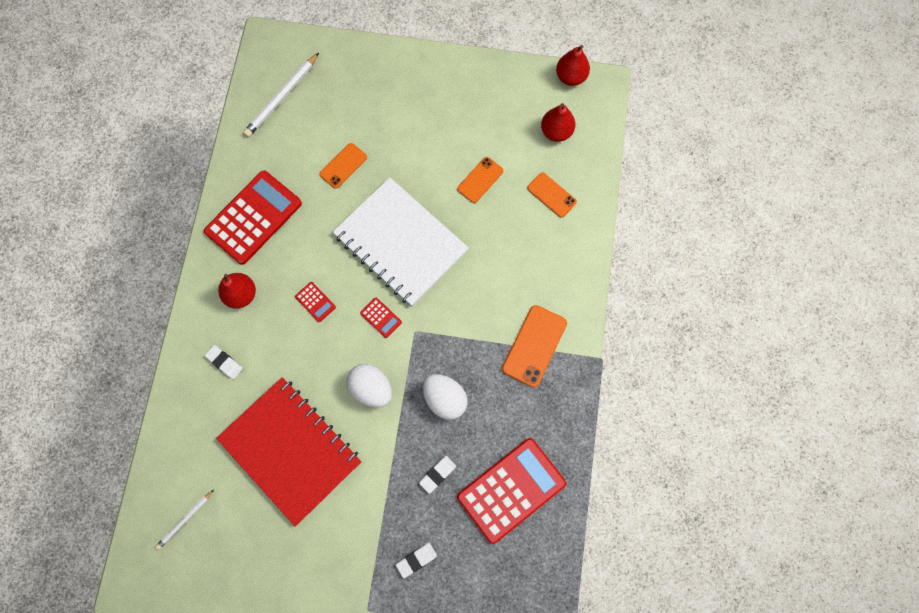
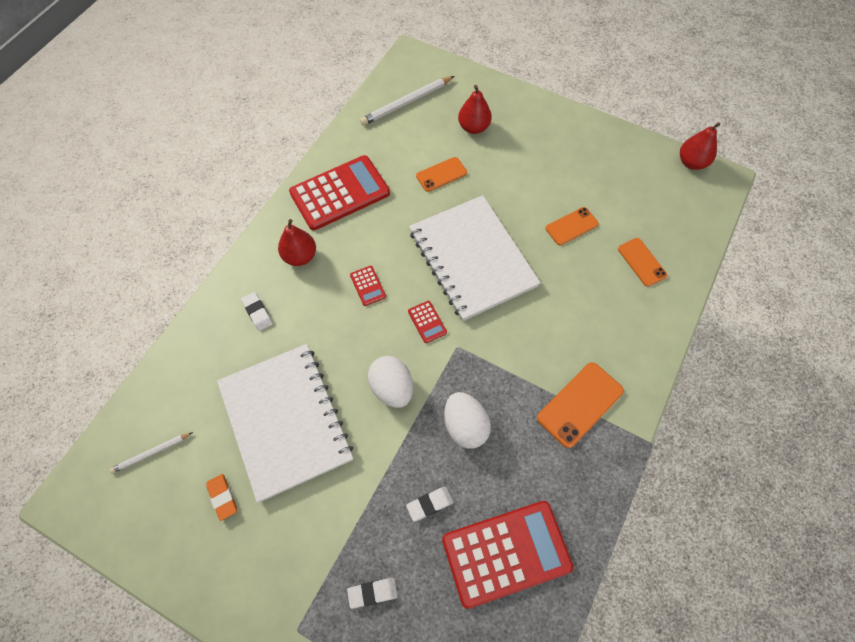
camera: 20 degrees right, 10 degrees down
(263, 532) = (222, 497): none -> orange eraser
(290, 450) = (285, 421): red notebook -> white notebook
(556, 132) = (663, 206): red pear -> red pear (473, 127)

